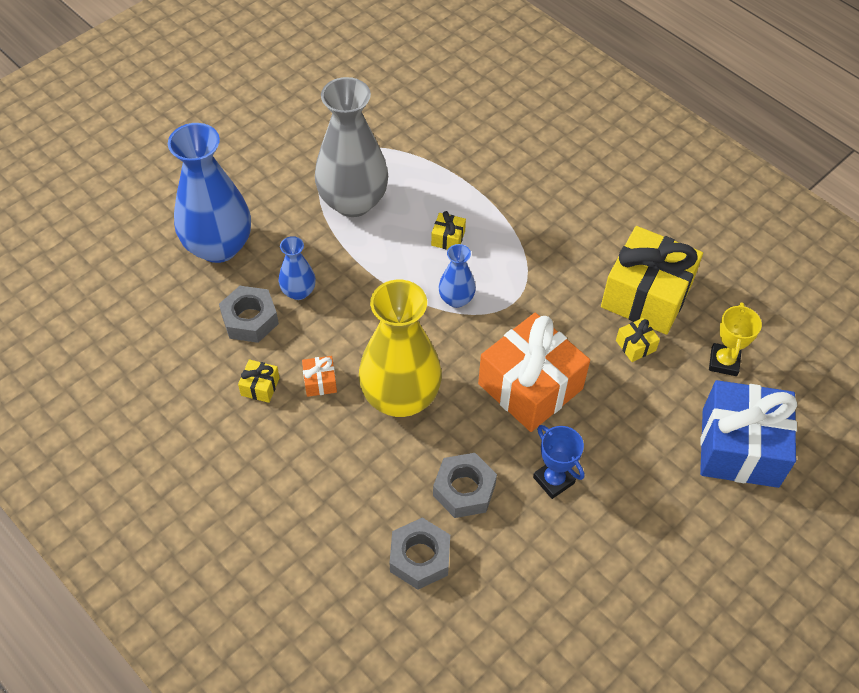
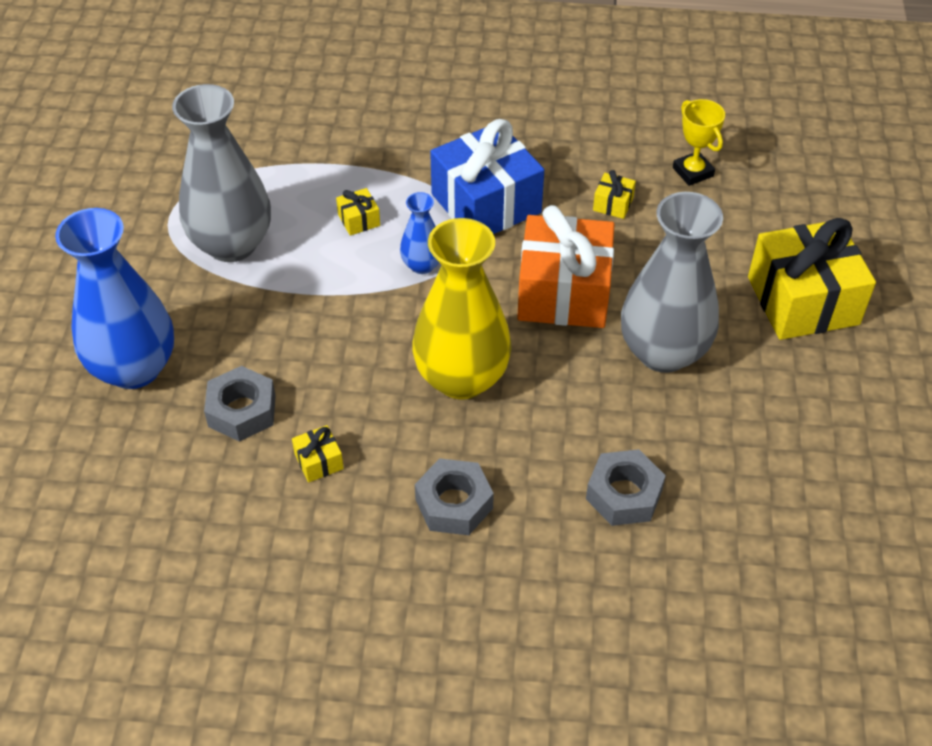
camera: 40 degrees left, 5 degrees down
(298, 291) = (264, 355): blue vase -> none
(320, 382) = (373, 417): orange gift -> none
(464, 490) = (600, 413): grey nut -> grey nut (454, 504)
(553, 480) = (663, 352): blue trophy -> grey vase
(646, 295) = (579, 160): yellow gift -> yellow gift (802, 300)
(740, 447) = (772, 227): blue gift -> blue gift (486, 203)

